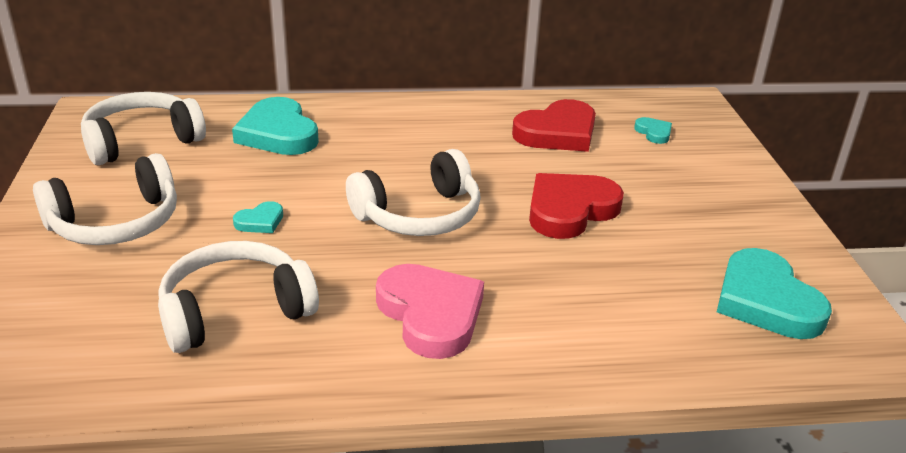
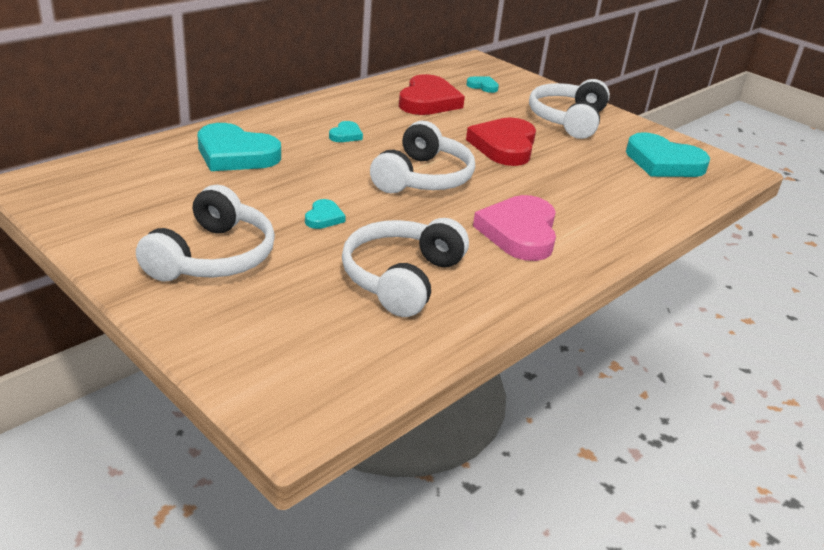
camera: 40 degrees left, 0 degrees up
(142, 141) = (127, 192): white headphones -> white headphones (567, 120)
(410, 145) = (346, 135): none -> turquoise heart
(431, 314) = (519, 232): pink heart -> pink heart turned 105 degrees counterclockwise

